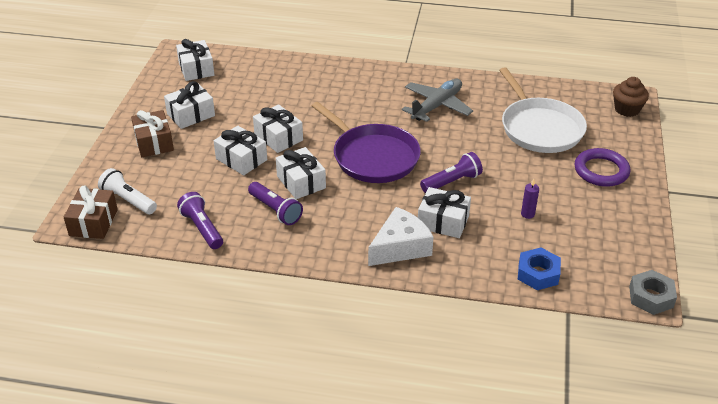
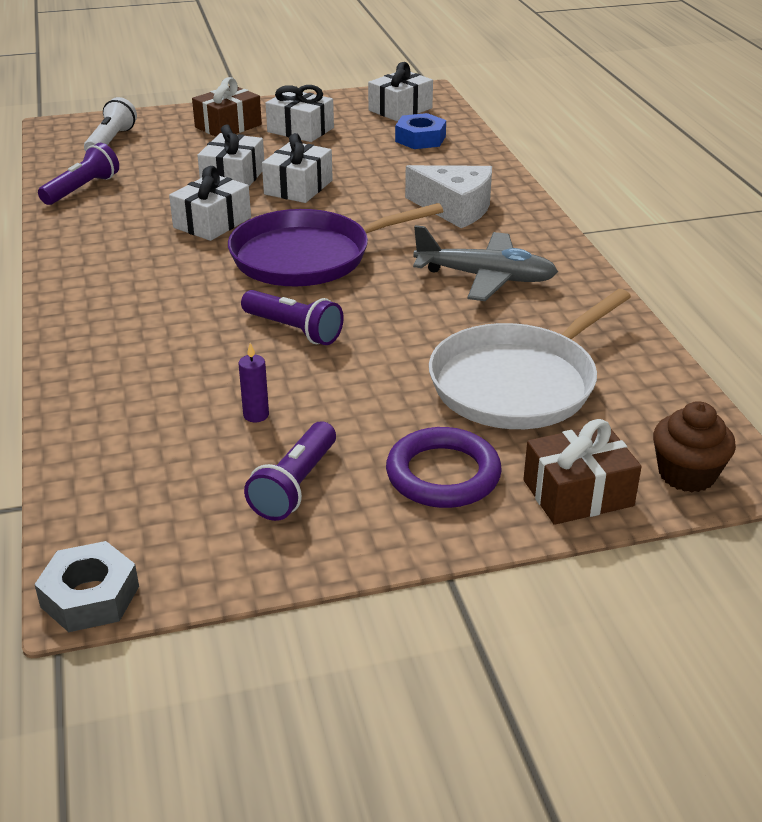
camera: 65 degrees right, 5 degrees down
(93, 222) = (63, 135): brown gift -> brown gift (578, 493)
(275, 210) = (142, 221): purple flashlight -> purple flashlight (295, 486)
(372, 156) = (308, 256): purple pan -> purple pan turned 45 degrees clockwise
(400, 247) = (110, 321): white cheese -> white cheese (455, 208)
(443, 222) = (189, 342): white gift -> none
(538, 273) = (103, 453): blue nut -> blue nut (420, 139)

